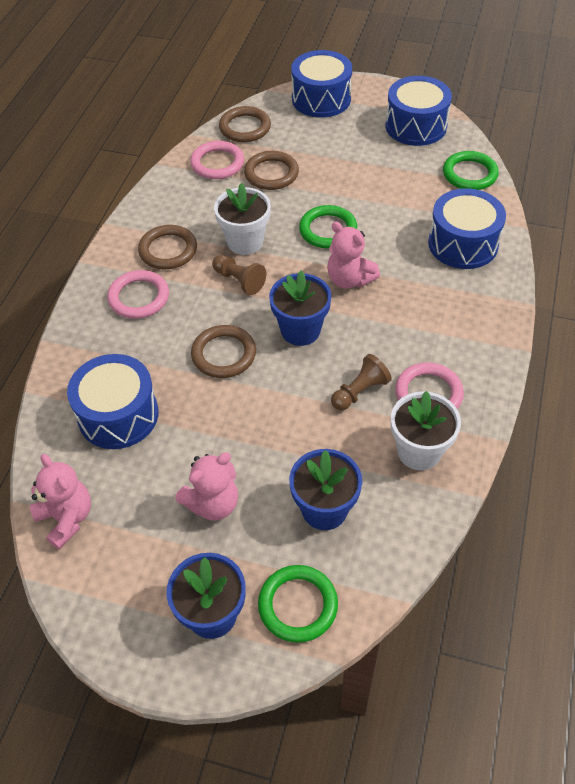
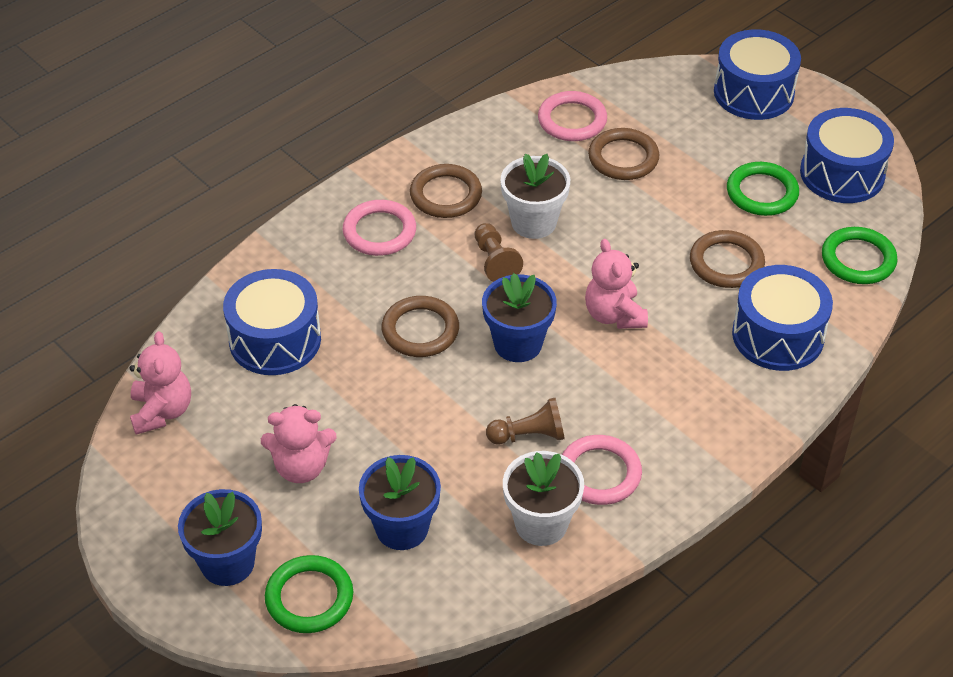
camera: 30 degrees right, 5 degrees down
(245, 127) = (636, 91): brown ring -> brown ring (726, 263)
(328, 230) = (635, 250): green ring -> green ring (762, 193)

